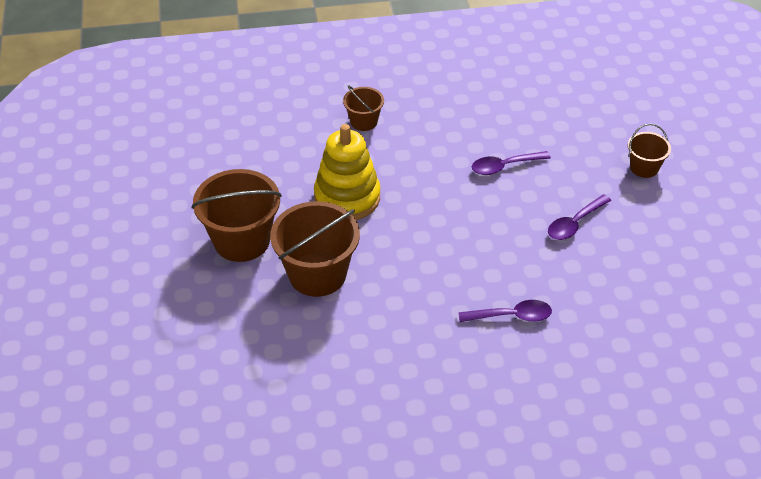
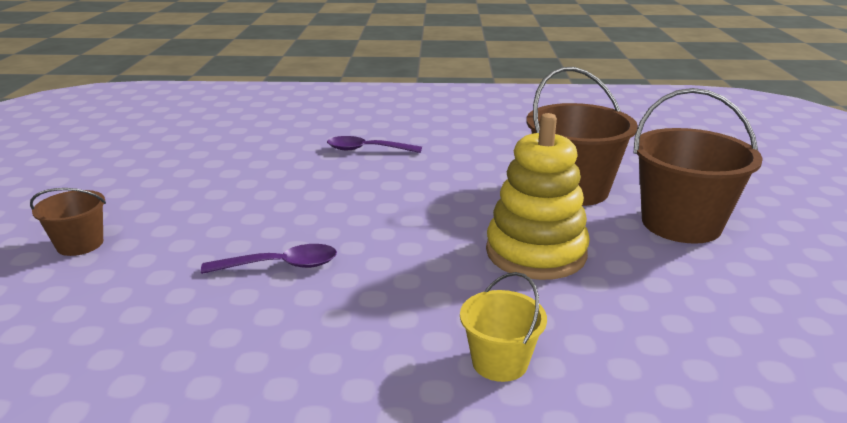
camera: 170 degrees left, 20 degrees down
(363, 121) = (499, 362): brown bucket -> yellow bucket
(574, 223) = (239, 201): purple spoon -> none

